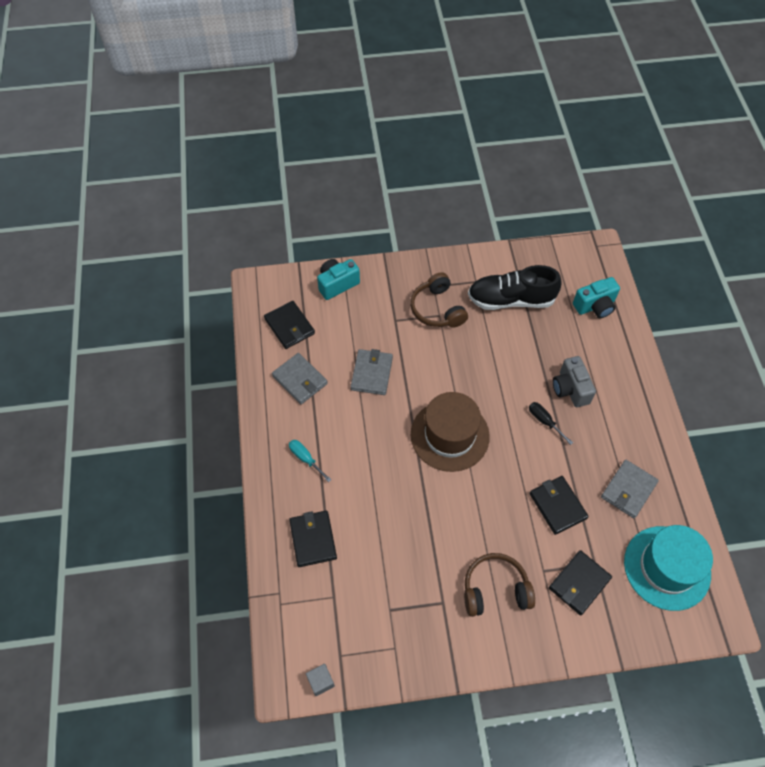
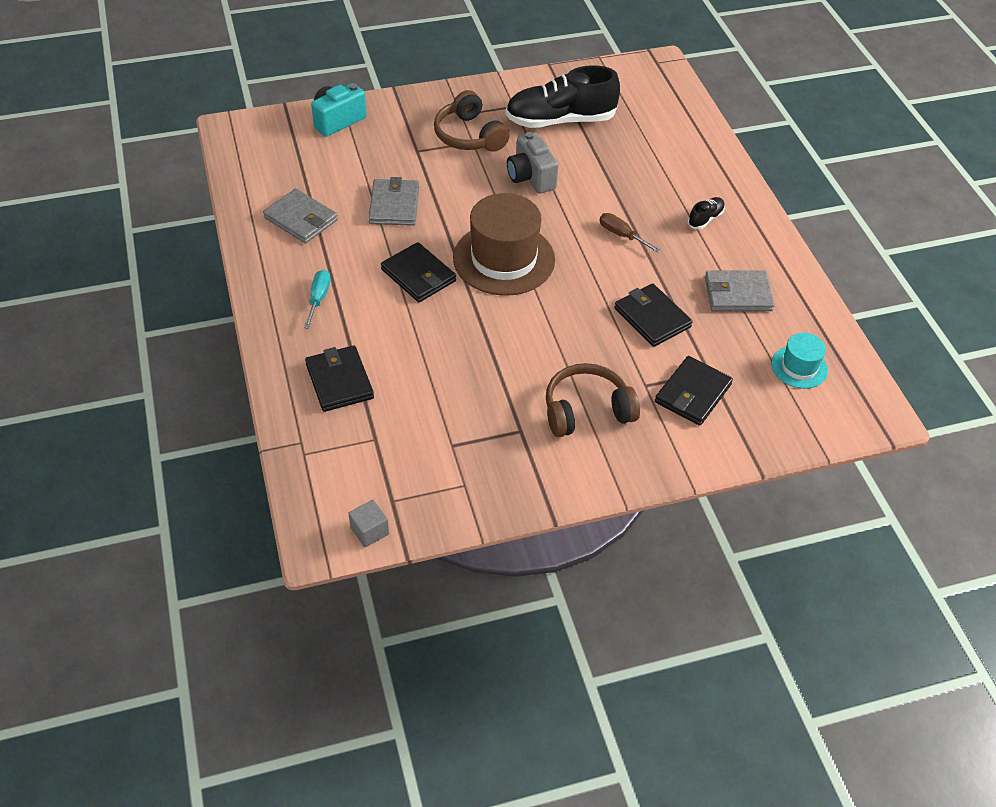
camera: 10 degrees left, 10 degrees down
(289, 326) = (280, 166): black wallet -> black wallet (418, 275)
(305, 458) = (318, 298): turquoise screwdriver -> turquoise screwdriver turned 60 degrees clockwise
(544, 421) = (621, 235): black screwdriver -> brown screwdriver
(570, 389) = (648, 201): grey camera -> grey camera (531, 177)
(595, 306) = (665, 119): turquoise camera -> none
(613, 411) = (705, 219): none -> black shoe
(628, 490) = (737, 294): grey wallet -> grey wallet turned 60 degrees clockwise
(667, 567) = (799, 367): turquoise hat -> turquoise hat, size x0.51

